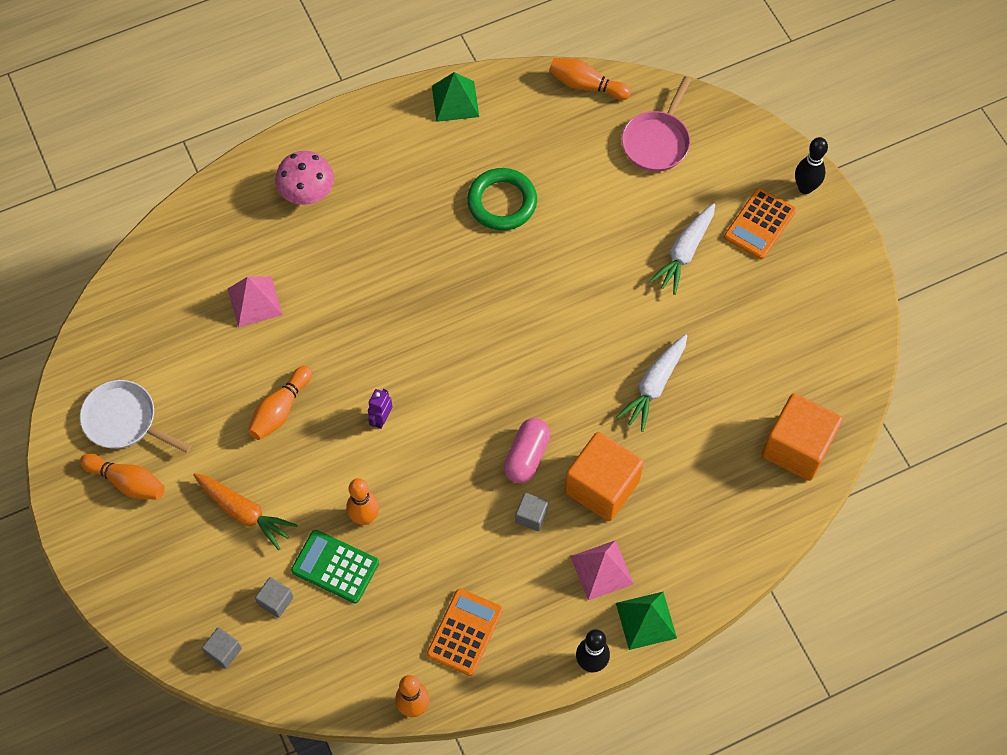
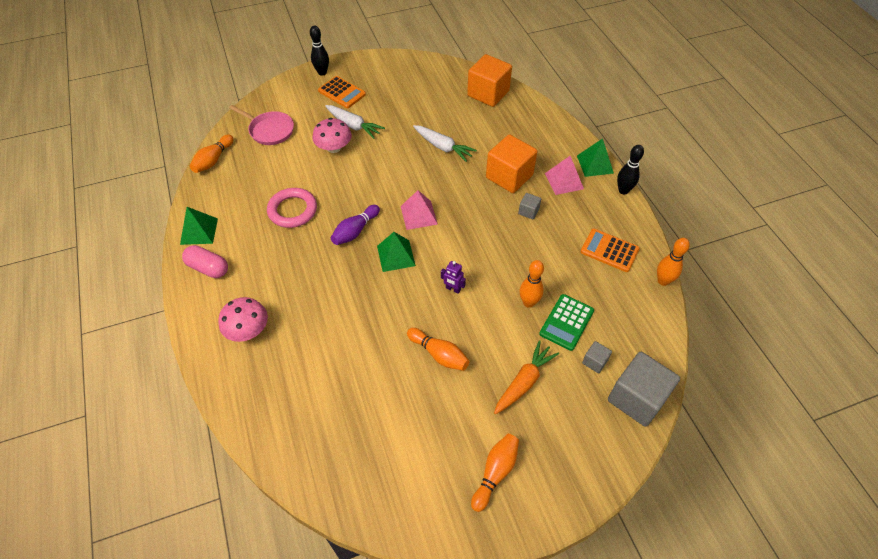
camera: 85 degrees left, 10 degrees down
(124, 420) = (437, 476): white pan -> none
(224, 651) = (637, 398): grey cube -> grey cube, size x2.20
(255, 301) = (340, 370): pink pyramid -> pink pyramid (418, 215)
(433, 342) = (396, 255): none -> green pyramid
(472, 286) = (355, 231): none -> purple bowling pin
(502, 202) = (292, 210): green ring -> pink ring
(527, 456) = (486, 211): pink capsule -> pink capsule (208, 268)
(632, 233) = (334, 148): none -> pink mushroom

